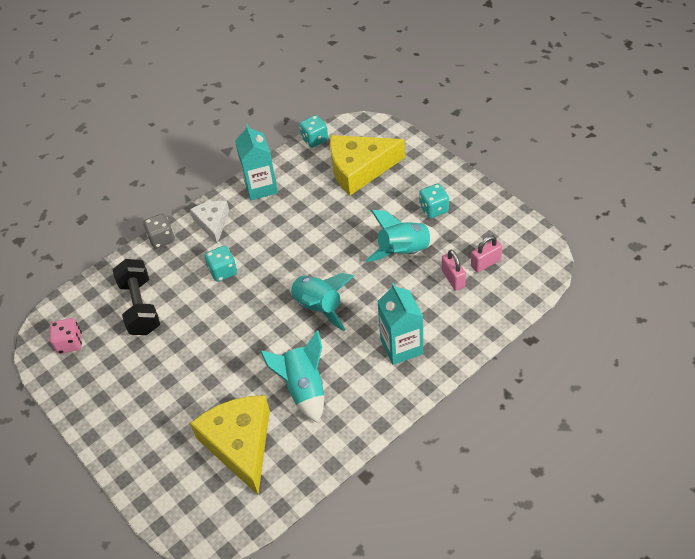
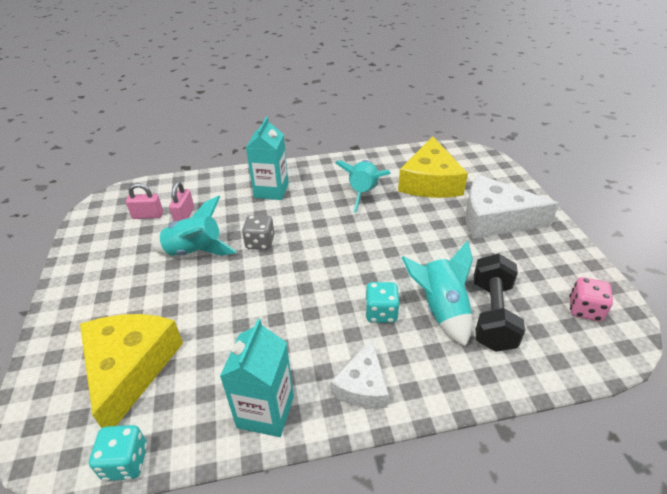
camera: 155 degrees left, 10 degrees down
(155, 415) = (495, 219): none -> white cheese
(162, 239) = (442, 396): grey dice -> grey dice (260, 243)
(318, 307) = (309, 240): turquoise rocket -> turquoise rocket (440, 310)
(359, 169) = (130, 368): yellow cheese -> yellow cheese turned 105 degrees counterclockwise
(433, 209) = (123, 277): turquoise dice -> none

